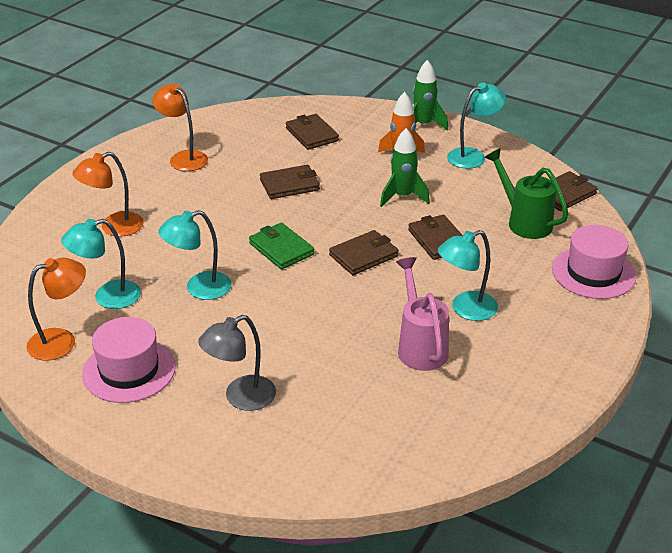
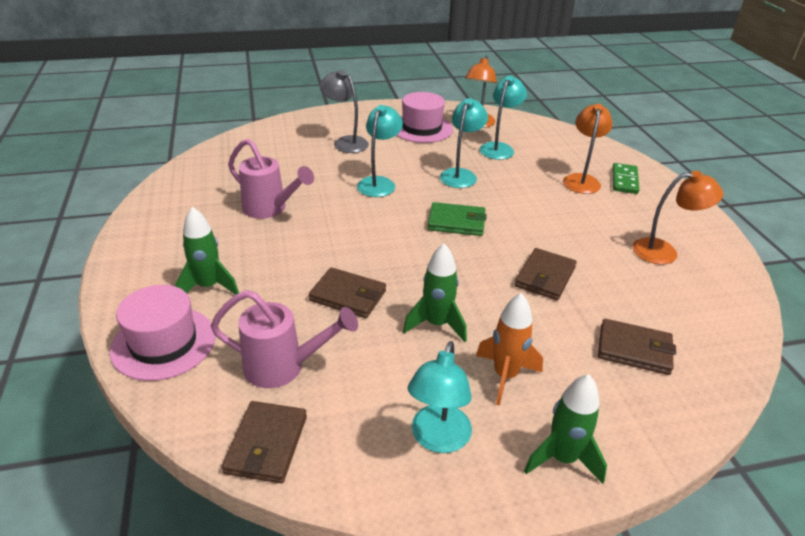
camera: 135 degrees right, 0 degrees up
(83, 209) = (624, 180): none -> green domino
(241, 398) = (345, 142): grey lamp -> grey lamp turned 60 degrees counterclockwise
(364, 255) = (390, 249): brown wallet -> none
(465, 309) = (261, 248): turquoise lamp -> turquoise lamp (379, 183)
(524, 221) = (284, 367): green watering can -> pink watering can
(535, 297) = (208, 287): none -> green rocket

